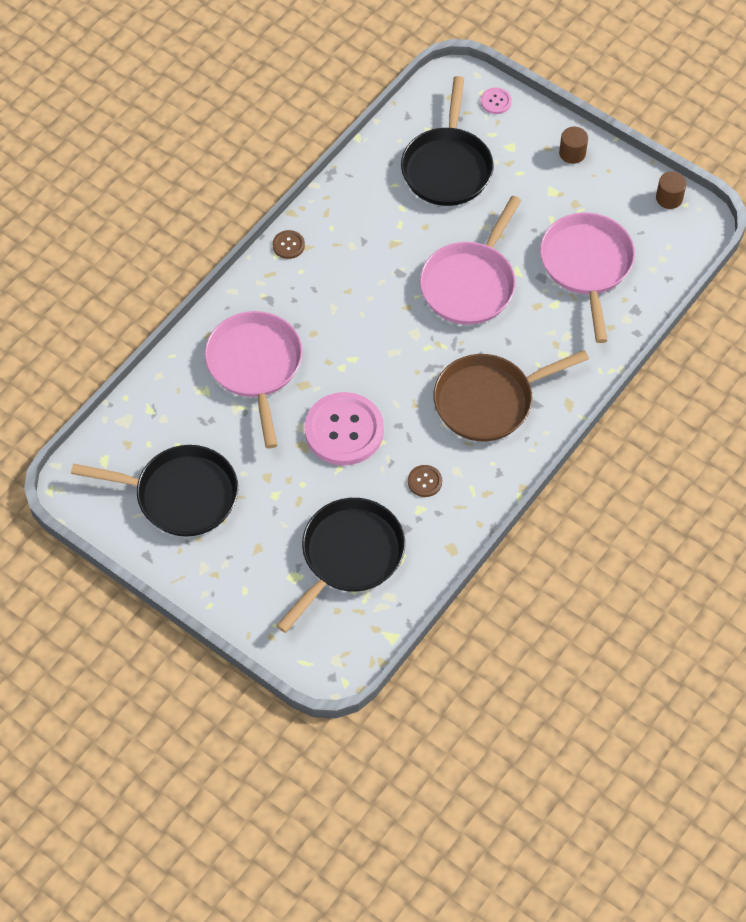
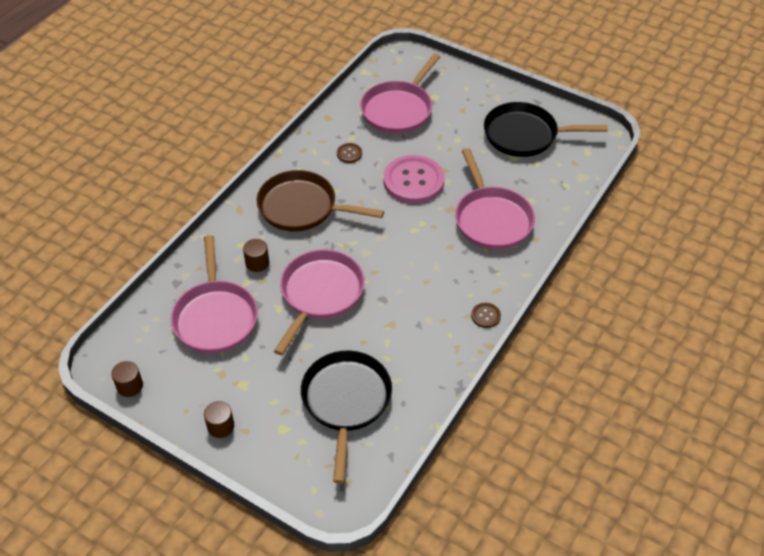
camera: 175 degrees right, 10 degrees down
(349, 556) = (399, 109): black pan -> pink pan
(489, 401) = (302, 207): brown pan -> brown pan turned 135 degrees counterclockwise
(496, 102) = (298, 480): pink button -> none
(543, 328) = (257, 263): none -> brown cylinder

